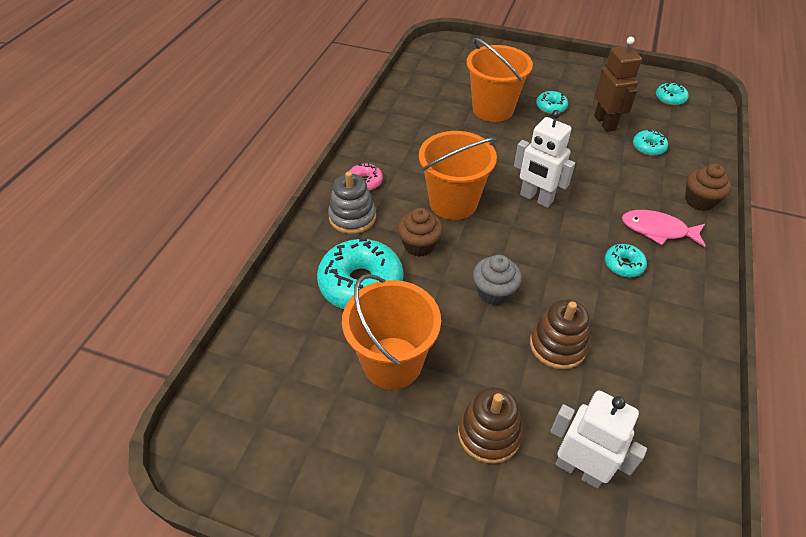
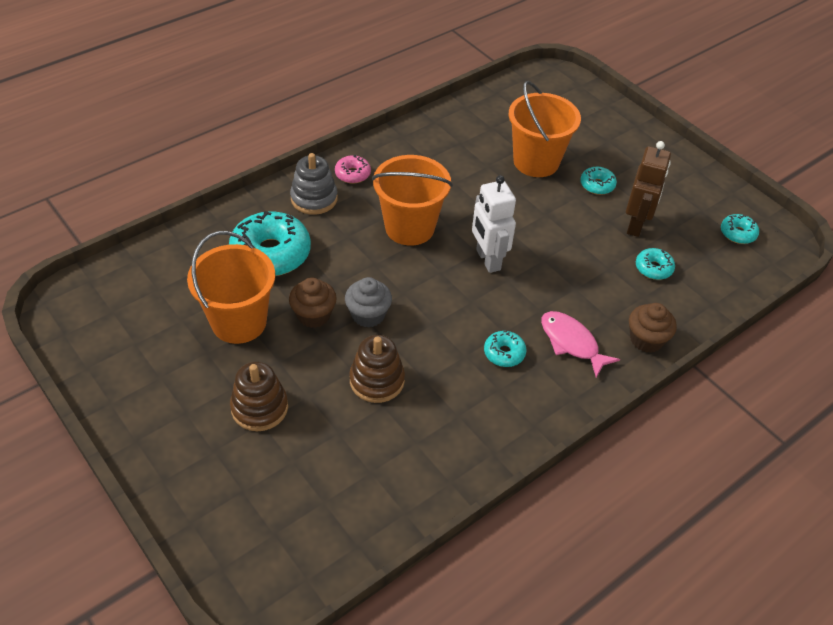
camera: 30 degrees right, 0 degrees up
(419, 245) = (345, 247): brown cupcake -> brown cupcake (313, 315)
(579, 469) = (300, 468): white robot -> none

